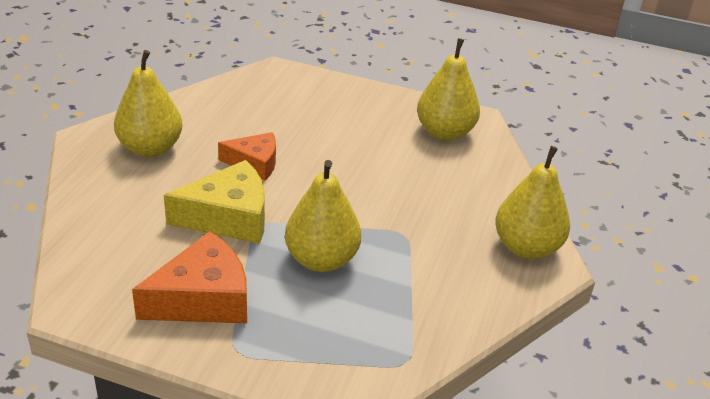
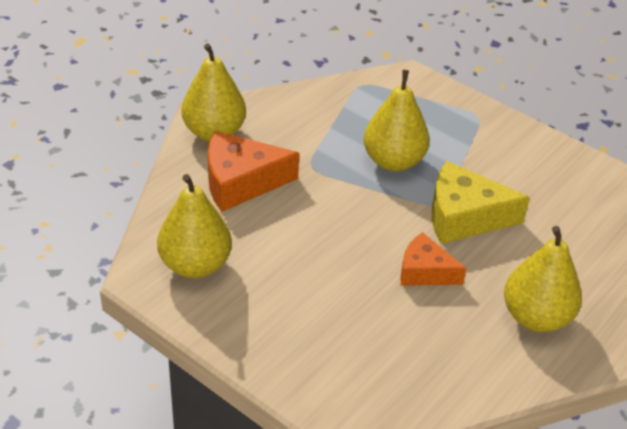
camera: 160 degrees left, 5 degrees up
(203, 298) = (497, 154): orange cheese -> orange cheese (241, 182)

